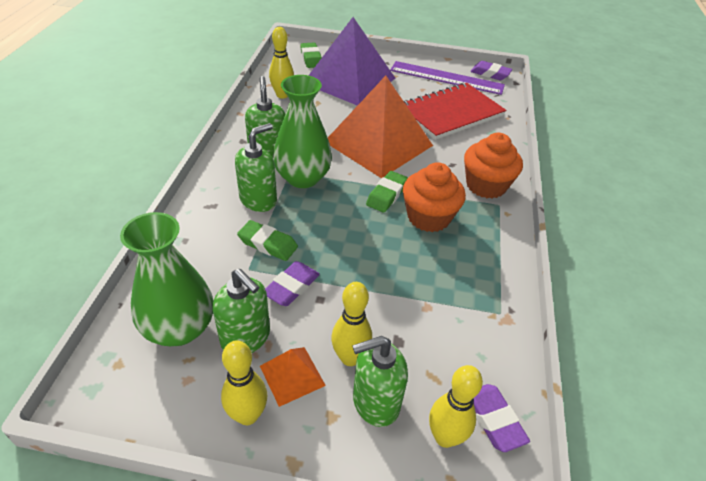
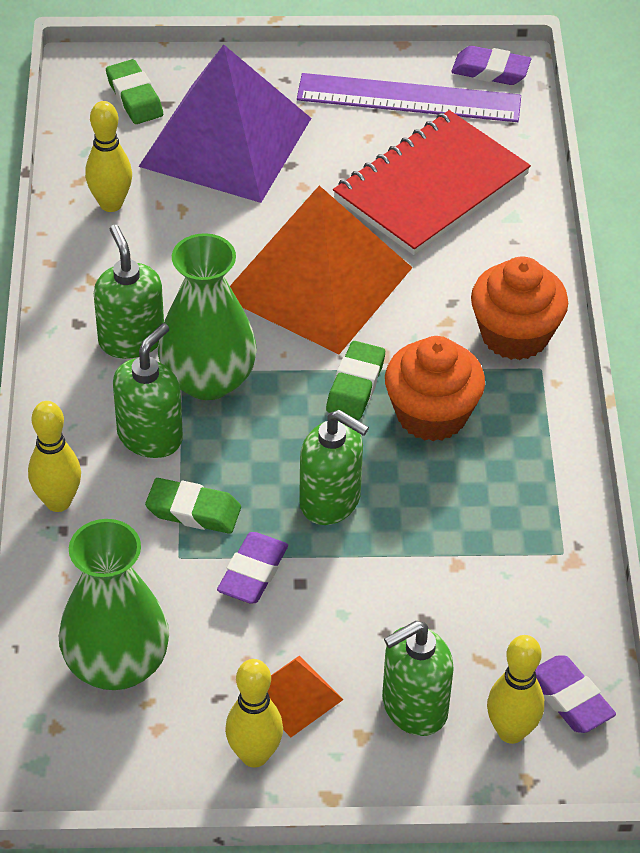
camera: 10 degrees left, 5 degrees up
(246, 337) = (214, 658): green soap dispenser -> green soap dispenser (330, 501)
(350, 358) = (365, 657): yellow bowling pin -> yellow bowling pin (58, 502)

